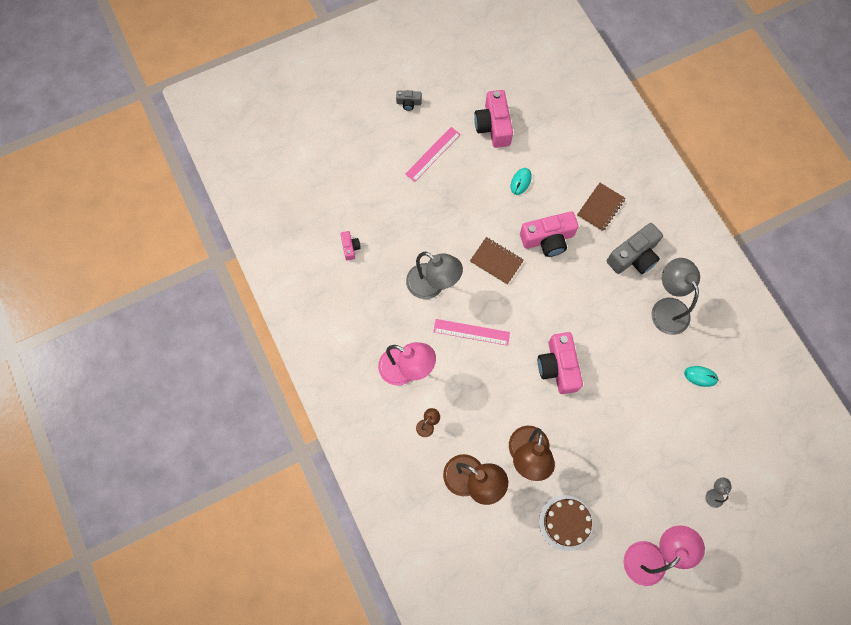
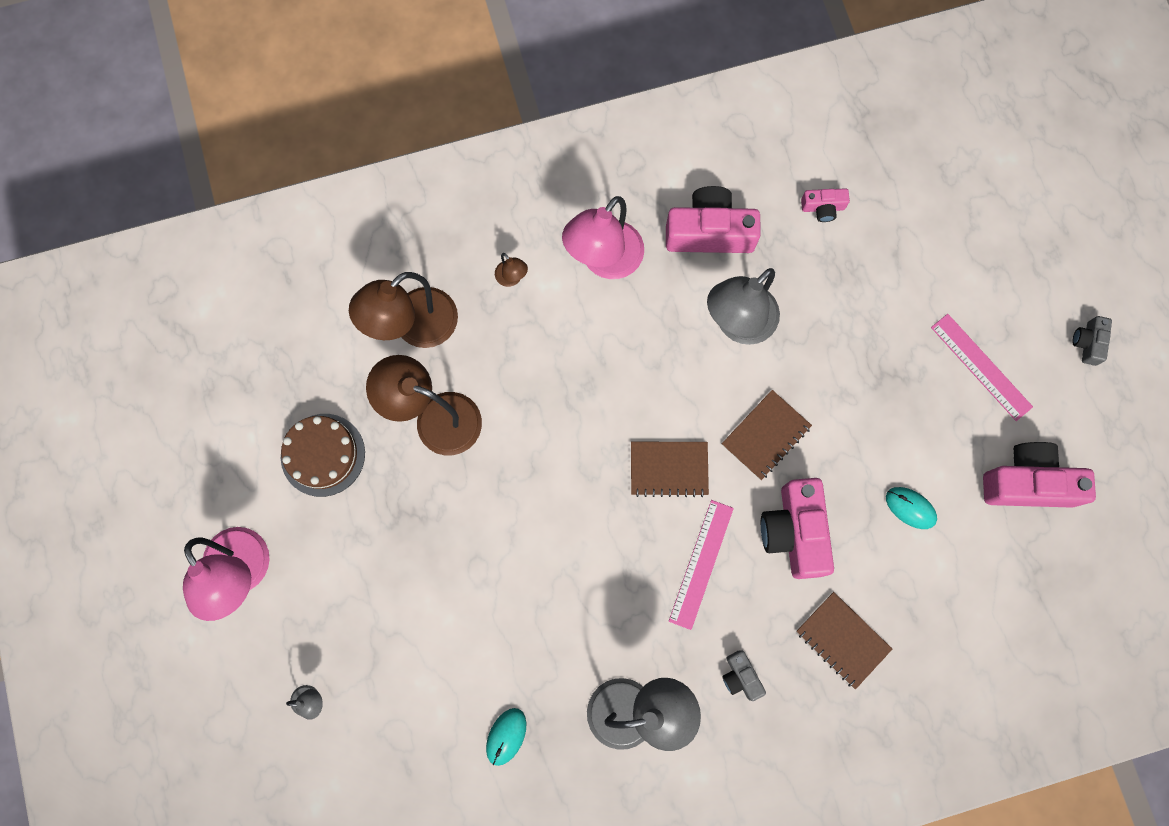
camera: 100 degrees right, 5 degrees up
(471, 332) = (648, 371): pink ruler -> pink ruler (701, 564)
(527, 311) = (669, 469): none -> brown notebook
(558, 367) = (566, 498): pink camera -> pink camera (709, 232)
(633, 256) = (740, 676): grey camera -> grey camera, size x0.49

